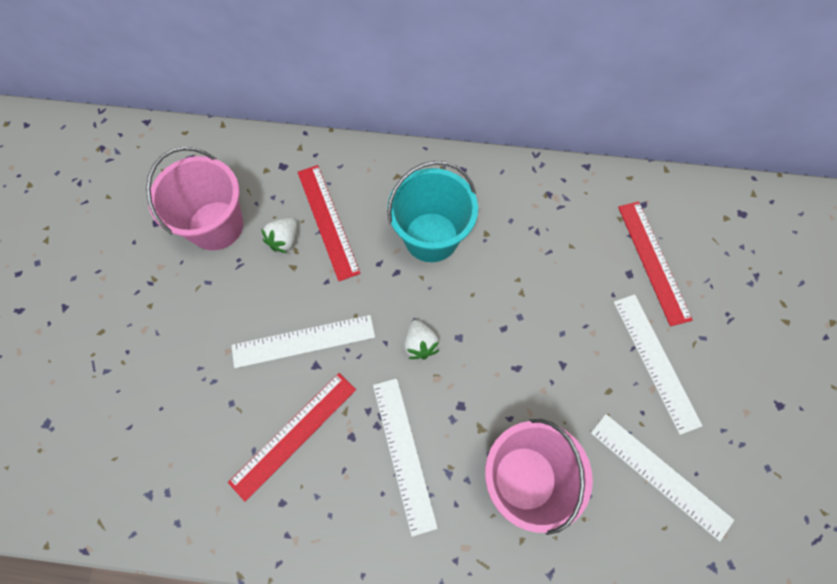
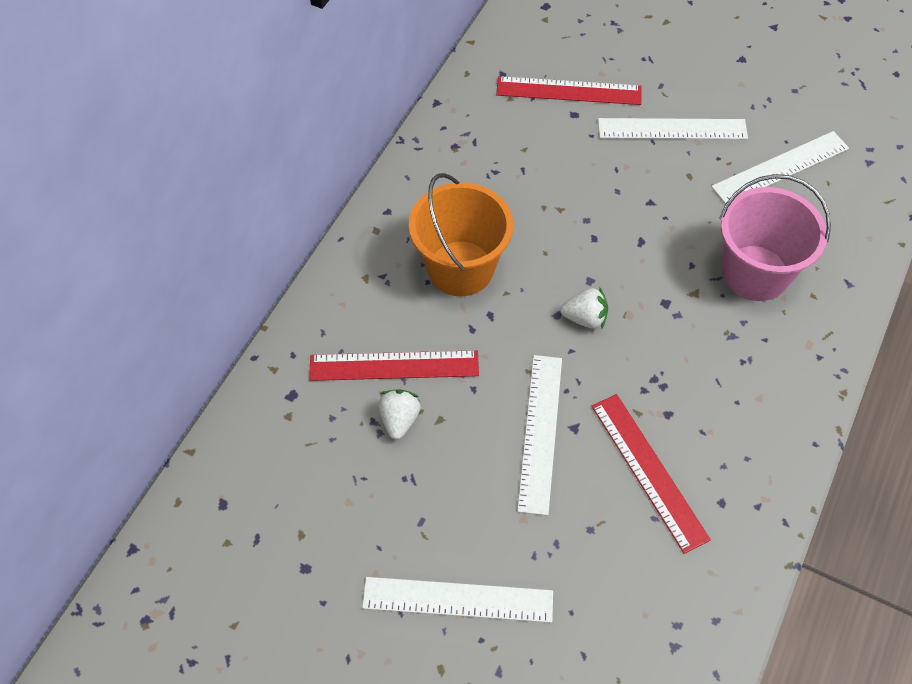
camera: 70 degrees left, 10 degrees down
(216, 225) = (344, 493): pink bucket -> none
(284, 240) = (399, 420): white strawberry -> white strawberry turned 135 degrees counterclockwise
(404, 453) = (701, 369): white ruler -> white ruler (458, 599)
(431, 237) = (460, 268): turquoise bucket -> orange bucket

